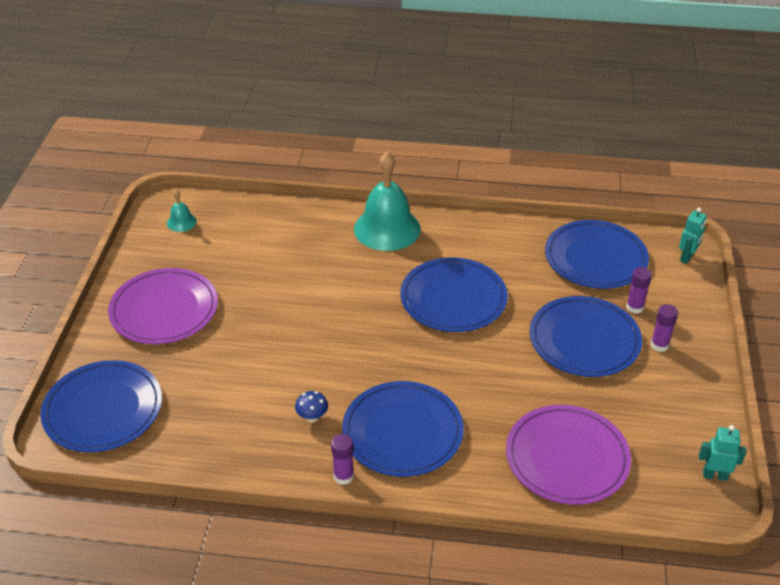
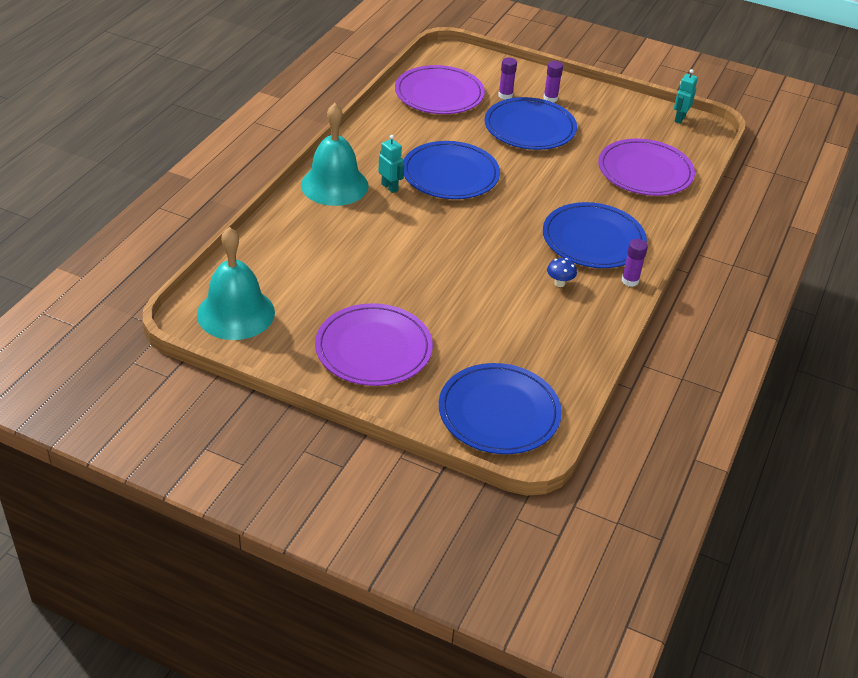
camera: 75 degrees left, 0 degrees up
(181, 222) = (236, 313): turquoise bell -> turquoise bell, size x2.26
(595, 258) = (439, 94): blue plate -> purple plate
(687, 257) = (462, 56): turquoise robot -> turquoise robot (390, 187)

